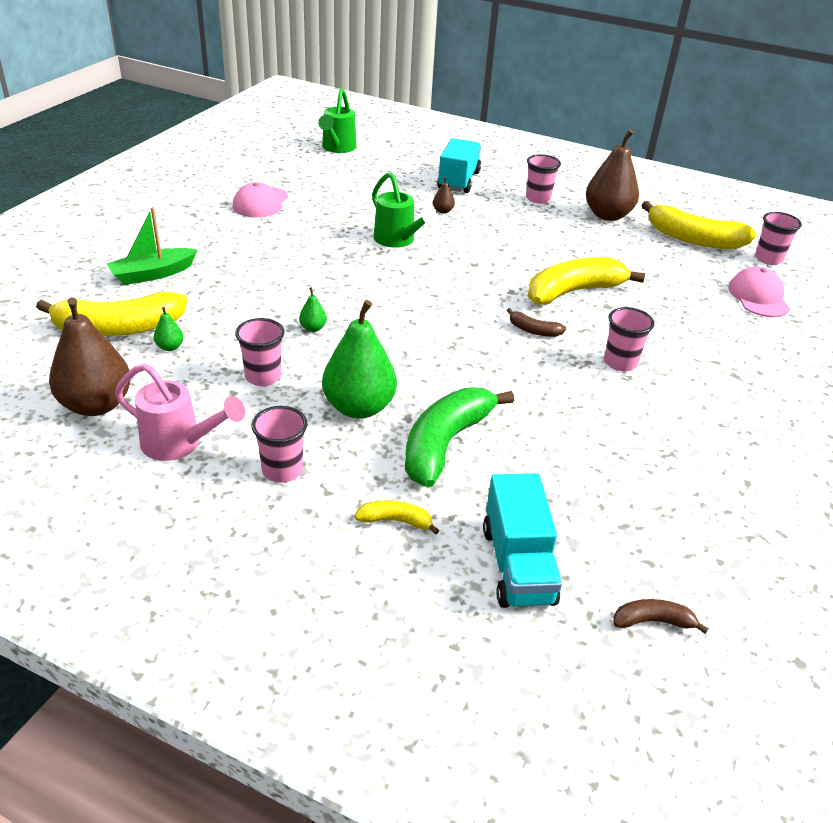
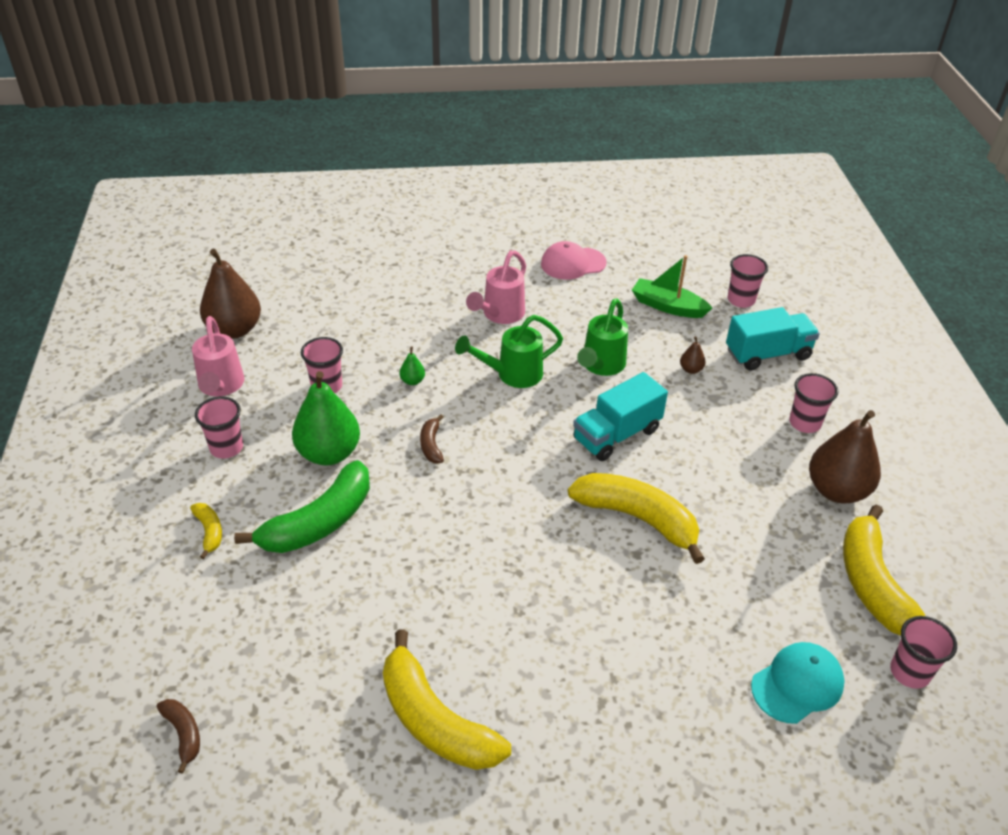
camera: 60 degrees right, 5 degrees up
(119, 328) = (327, 292): yellow banana -> yellow banana (435, 720)
(153, 274) = (408, 269): green boat -> green boat (667, 306)
(170, 347) = (324, 325): green pear -> none
(281, 256) = (500, 315): none -> pink watering can
(337, 148) = (727, 255): green watering can -> green watering can (512, 374)
(445, 444) = (319, 522): green banana -> green banana turned 135 degrees clockwise
(517, 565) = (201, 622): turquoise truck -> turquoise truck (616, 434)
(533, 330) = (536, 514): brown banana -> brown banana (431, 445)
(620, 362) = (539, 597): pink cup -> pink cup (741, 300)
(758, 297) = (797, 684): pink cap -> turquoise cap

